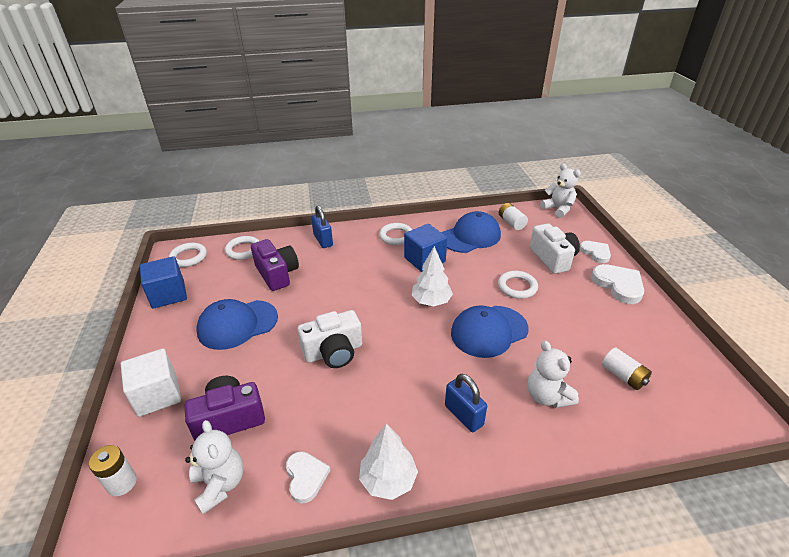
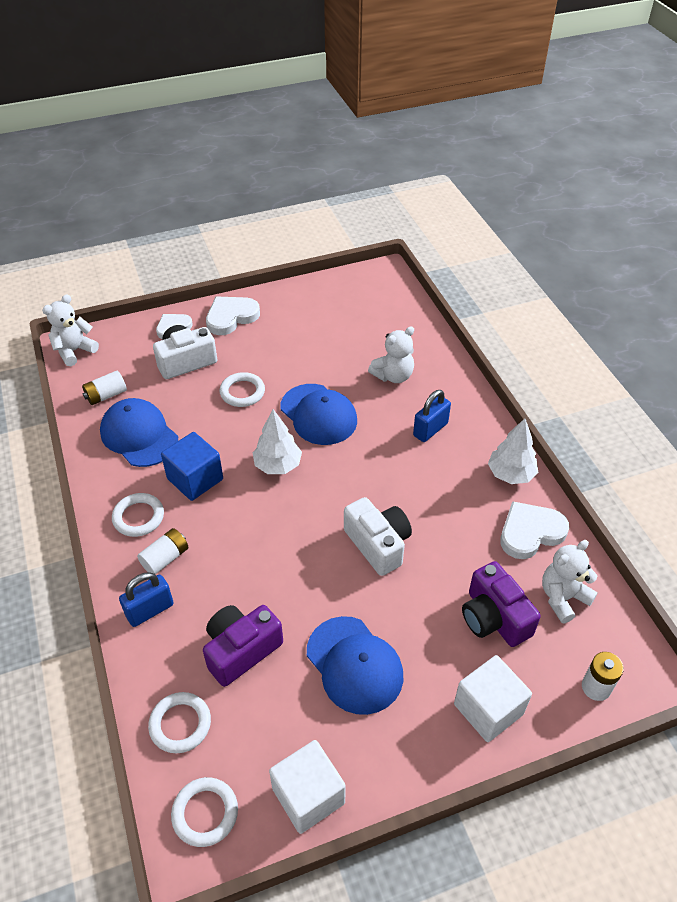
camera: 100 degrees left, 10 degrees up
(168, 294) = (308, 796): blue cube -> white cube
(306, 477) = (530, 532): white heart -> white heart, size x1.53
(623, 376) = (357, 329): white battery -> white battery (165, 558)

